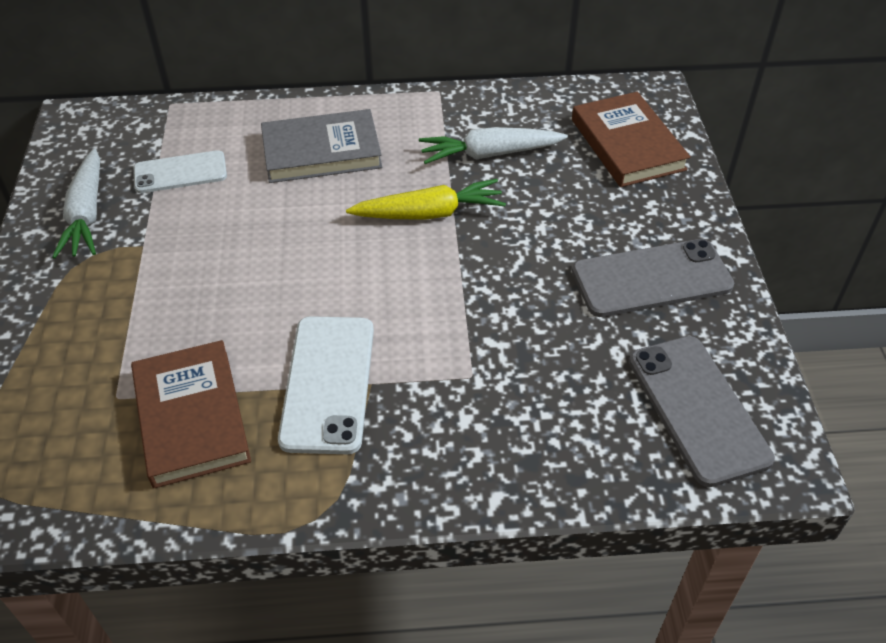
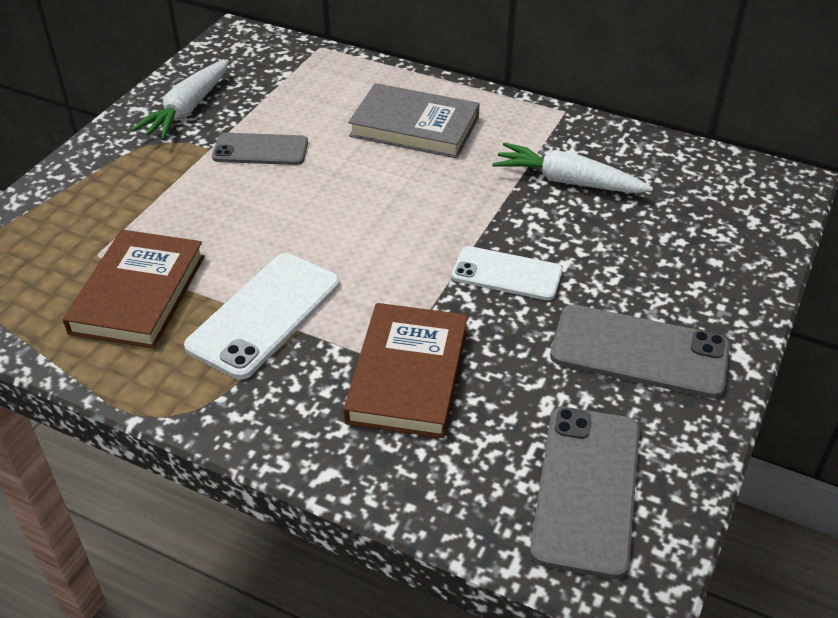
camera: 30 degrees right, 5 degrees down
(180, 172) = (284, 103): white phone -> white phone (507, 274)
(195, 227) = (260, 150): none -> grey phone
(429, 213) = (468, 211): yellow carrot -> none
(627, 144) = (718, 221): brown book -> brown book (408, 375)

